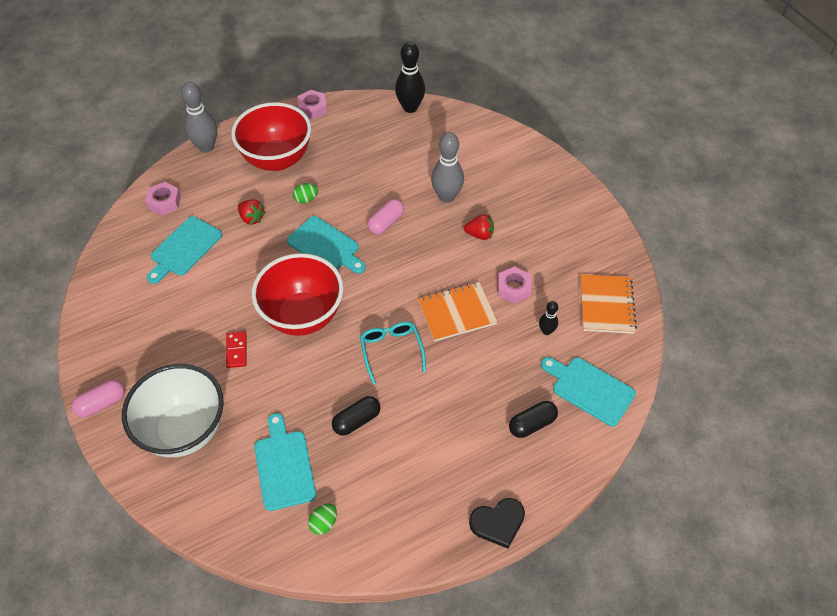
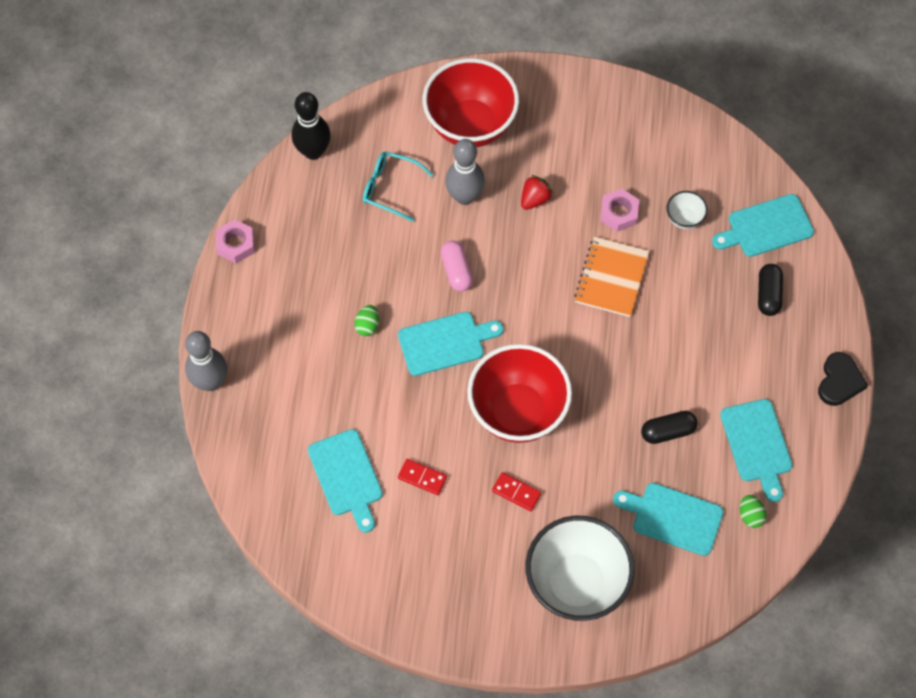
camera: 55 degrees left, 10 degrees up
(102, 403) = (493, 644): pink capsule -> none
(164, 202) = (263, 464): pink nut -> none
(211, 289) = (422, 478): none -> red domino
(252, 218) = (354, 391): red strawberry -> none
(277, 159) = (287, 322): red bowl -> red bowl (470, 125)
(356, 420) = (668, 431): black capsule -> black capsule turned 75 degrees clockwise
(391, 350) = (613, 358): turquoise glasses -> turquoise glasses (390, 188)
(391, 492) = (757, 445): none -> turquoise cutting board
(546, 331) = (684, 219): black bowling pin -> white bowl
(606, 305) = (692, 152): orange notebook -> none

